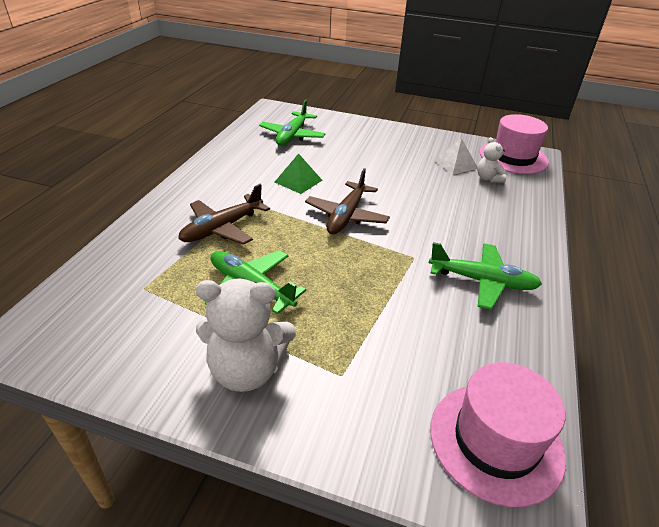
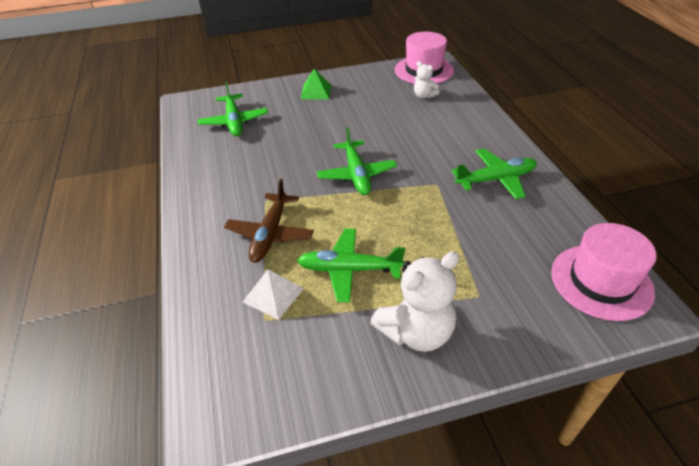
camera: 30 degrees left, 5 degrees up
(298, 181) = (286, 162): green pyramid -> green pyramid (316, 91)
(346, 216) = (356, 174): brown plane -> green plane
(455, 164) = (390, 93): white pyramid -> white pyramid (273, 295)

